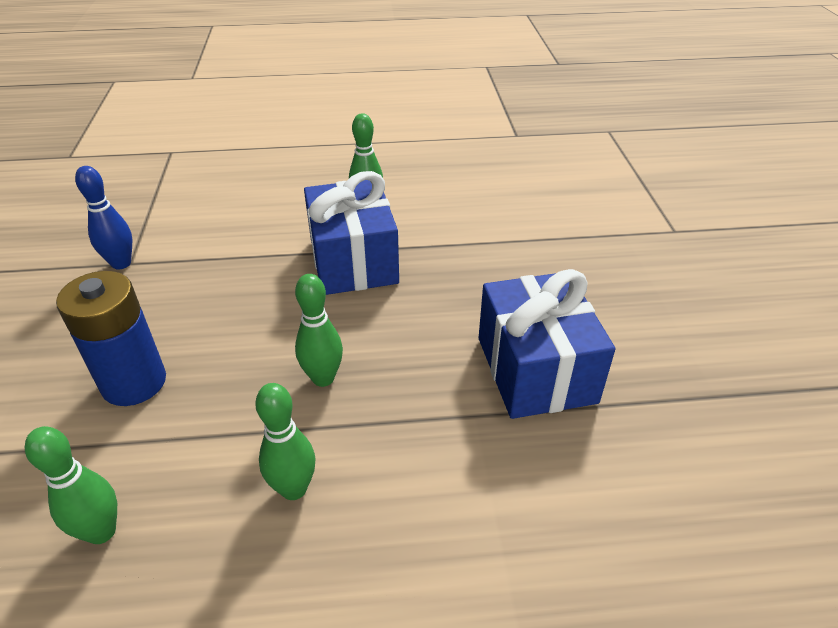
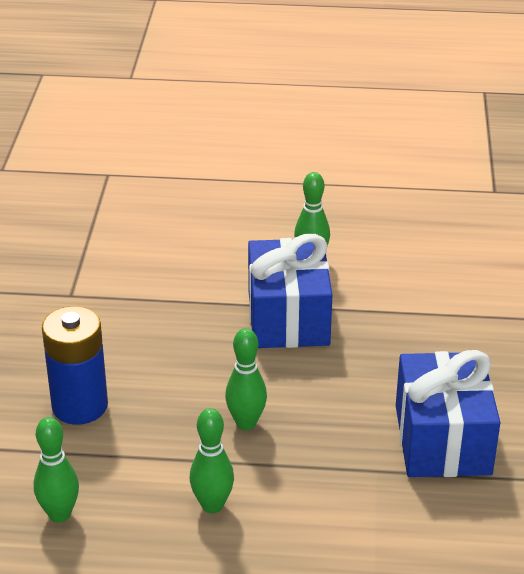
camera: 10 degrees right, 5 degrees down
(121, 263) = (63, 295): blue bowling pin -> none

